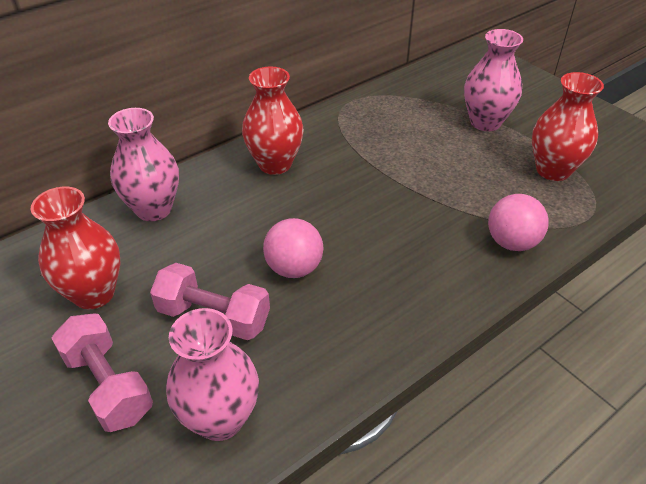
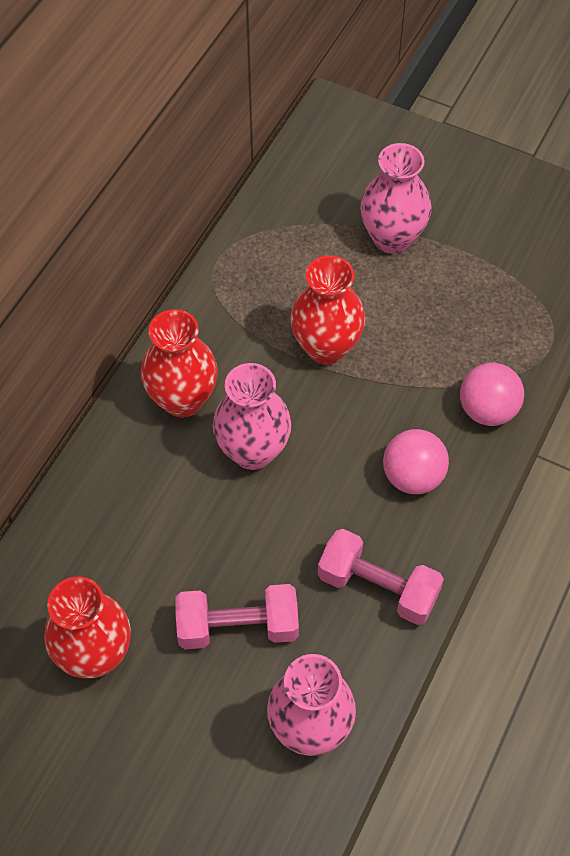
camera: 25 degrees left, 15 degrees up
(108, 385) = (184, 743): pink dumbbell -> pink dumbbell (378, 587)
(154, 209) = (83, 521): pink vase -> pink vase (253, 451)
(294, 268) = (285, 535): pink ball -> pink ball (413, 476)
(553, 170) = (493, 289): red vase -> red vase (326, 347)

